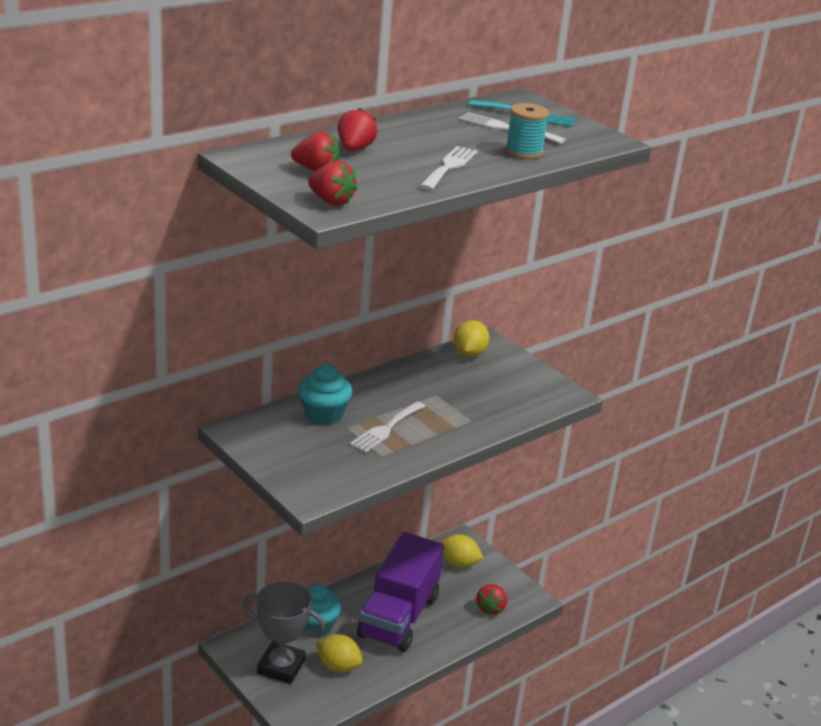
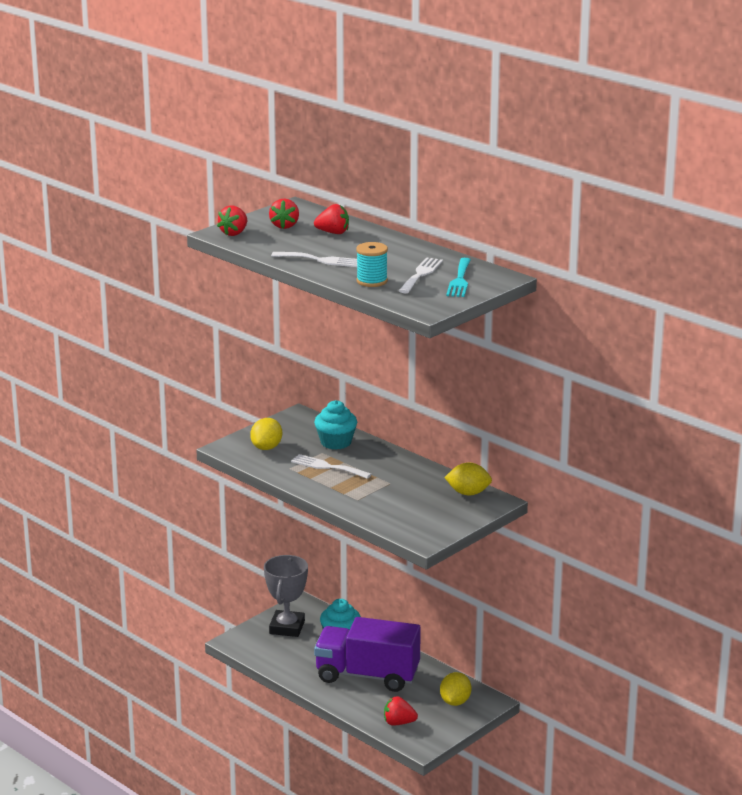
camera: 85 degrees right, 5 degrees down
(338, 666) = (296, 652): yellow lemon -> yellow lemon (266, 447)

